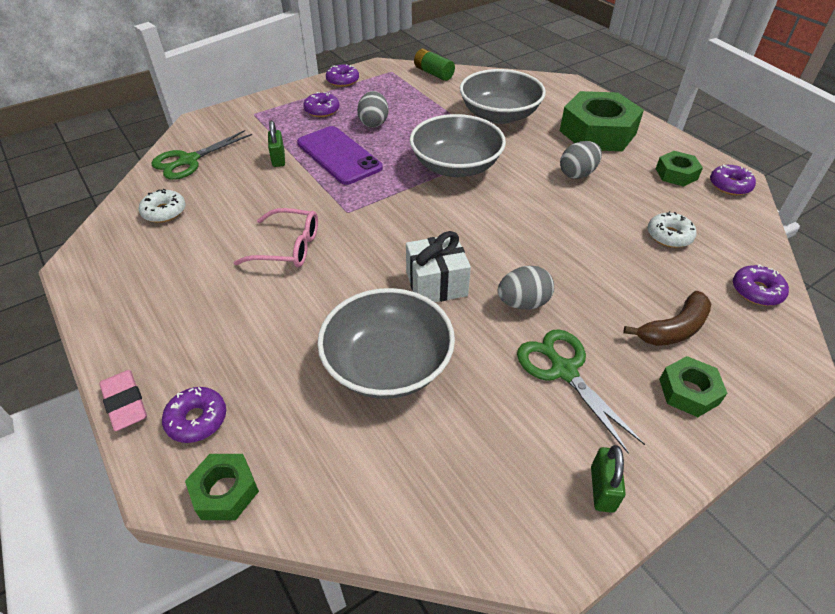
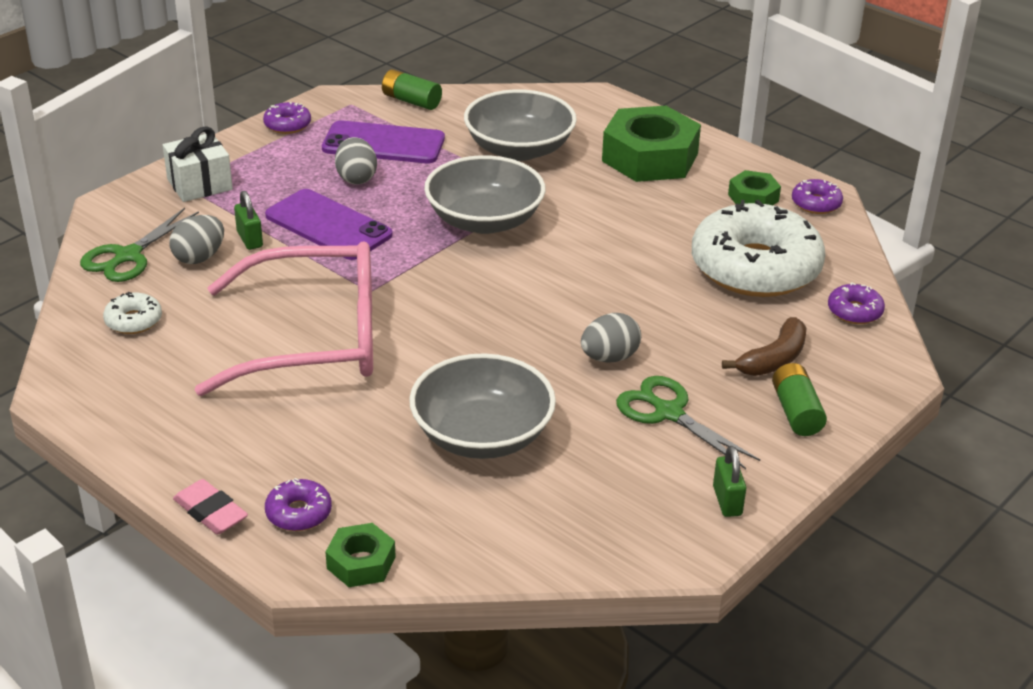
camera: 15 degrees left, 10 degrees down
(288, 247) = (315, 339): pink glasses -> pink glasses, size x2.05
(322, 110) = (277, 169): purple donut -> none
(402, 100) = (383, 144): none -> purple phone
(436, 284) = (507, 352): white gift -> white gift (199, 184)
(577, 174) = (636, 212): grey egg -> grey egg (199, 257)
(669, 236) = (755, 268): white donut -> white donut, size x2.45
(688, 391) = (796, 412): green nut -> green battery

